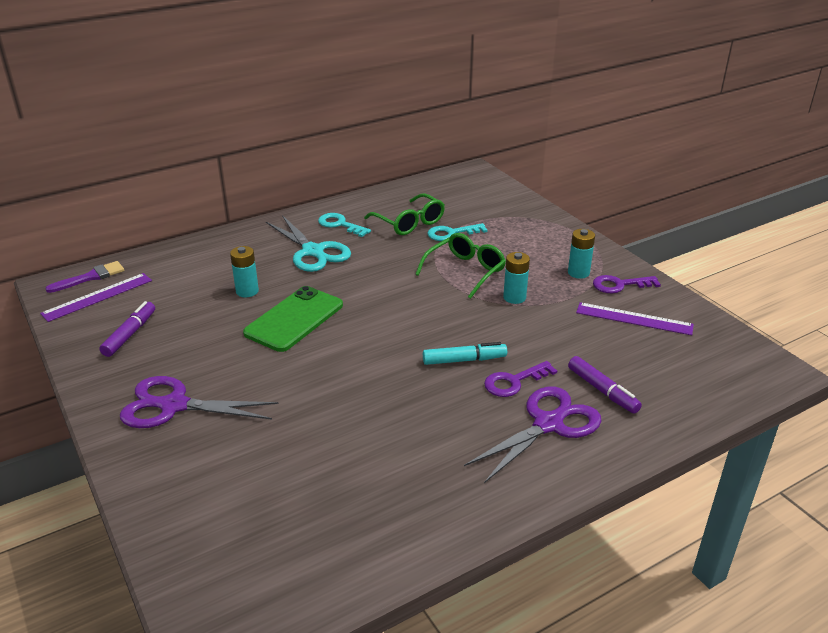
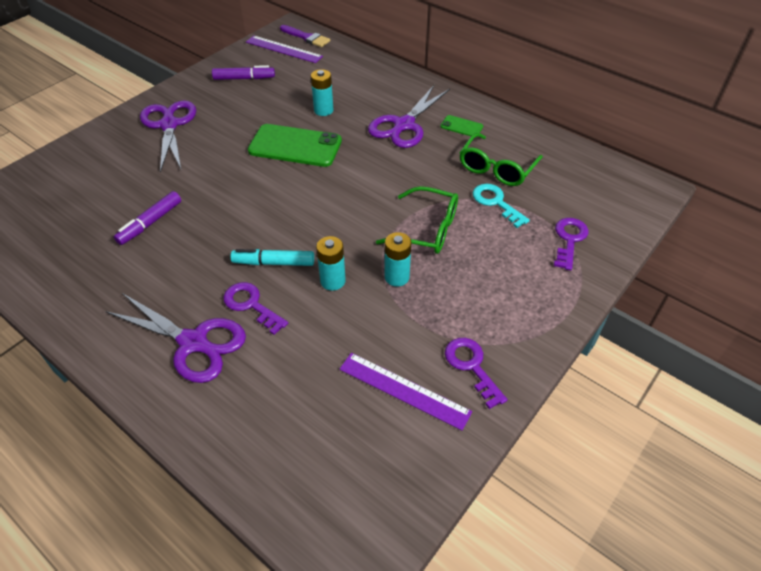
camera: 70 degrees right, 15 degrees up
(313, 252) = (404, 125): turquoise scissors -> purple scissors
(340, 224) = (461, 126): turquoise key -> green phone
(464, 360) = (273, 263): turquoise marker -> turquoise marker turned 120 degrees clockwise
(510, 215) = (569, 240): none -> purple key
(578, 273) = (477, 322): turquoise battery -> turquoise battery (332, 281)
(602, 390) = (257, 378): purple marker -> purple marker (150, 223)
(634, 319) = (404, 390): purple ruler -> purple ruler turned 60 degrees counterclockwise

